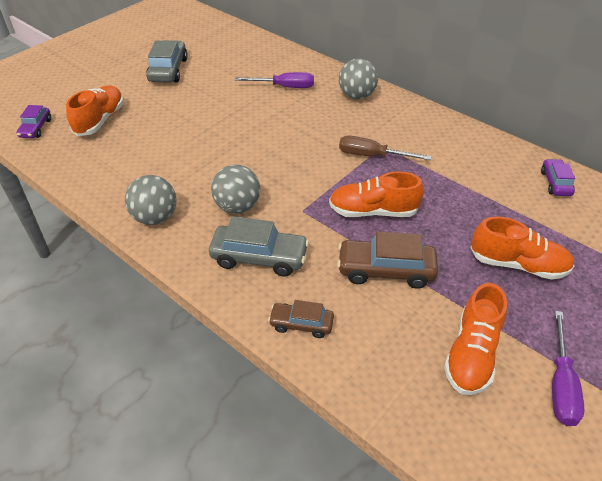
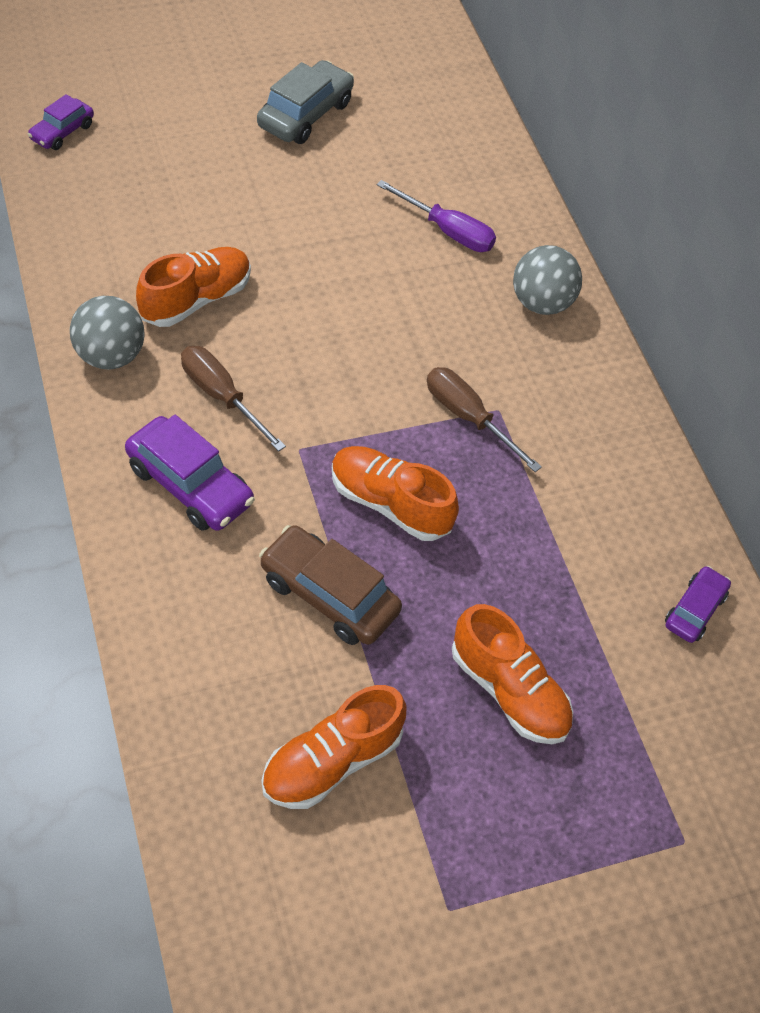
camera: 25 degrees right, 10 degrees up
(100, 120) = (150, 160): orange shoe -> orange shoe (196, 299)
(237, 207) = (221, 397): grey ball -> brown screwdriver
(259, 257) = (190, 485): grey car -> purple car
(301, 324) = (167, 601): brown car -> none
(561, 384) = (401, 863): purple screwdriver -> none

